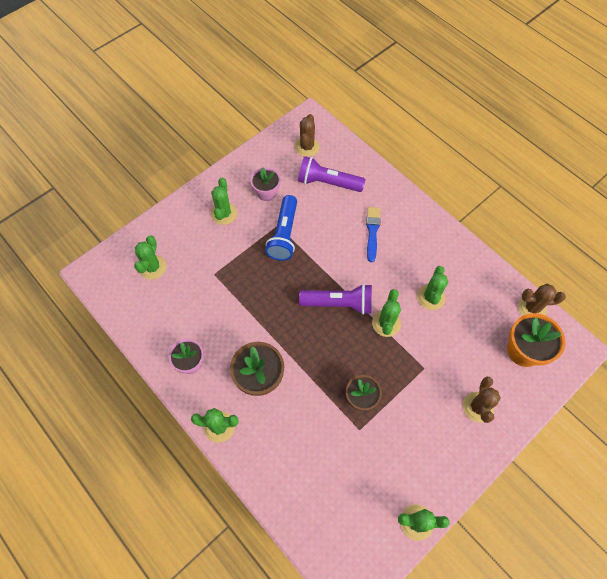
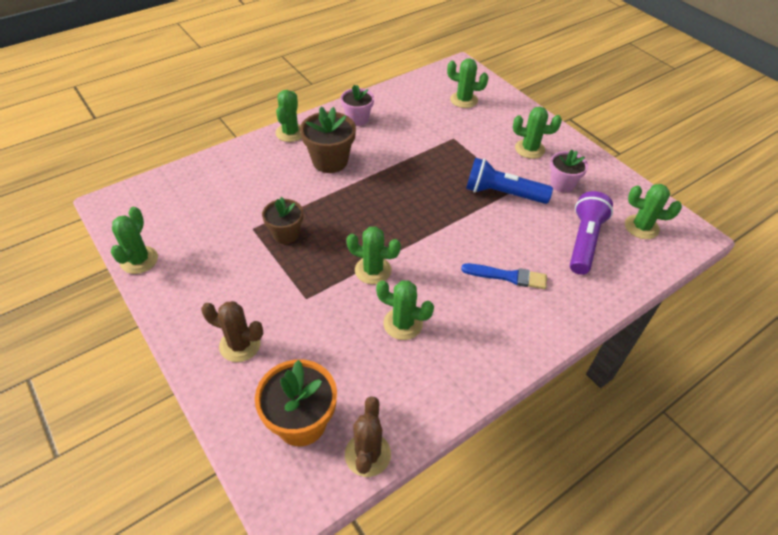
camera: 95 degrees right, 15 degrees down
(307, 147) = (641, 227): brown cactus -> green cactus
(339, 304) = (405, 230): purple flashlight -> none

